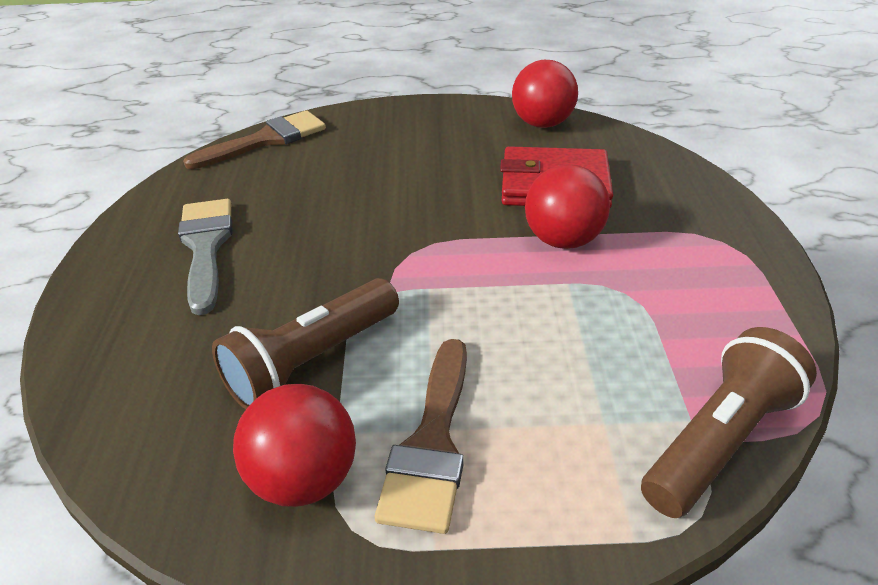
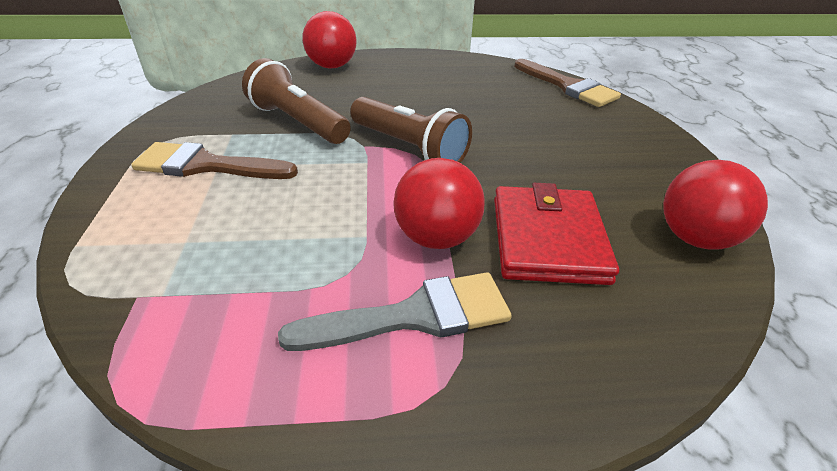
camera: 85 degrees right, 0 degrees up
(206, 247) = (419, 81): grey brush -> grey brush (414, 316)
(304, 479) = (202, 126): red ball -> red ball (332, 66)
(720, 441) = (129, 310): brown flashlight -> brown flashlight (409, 148)

